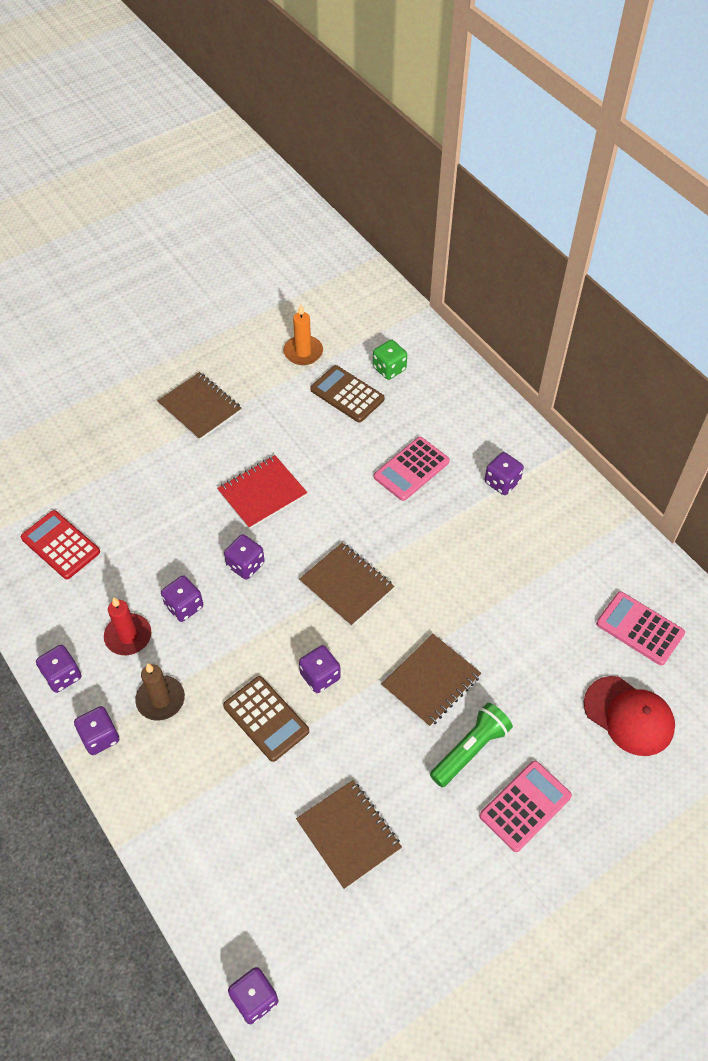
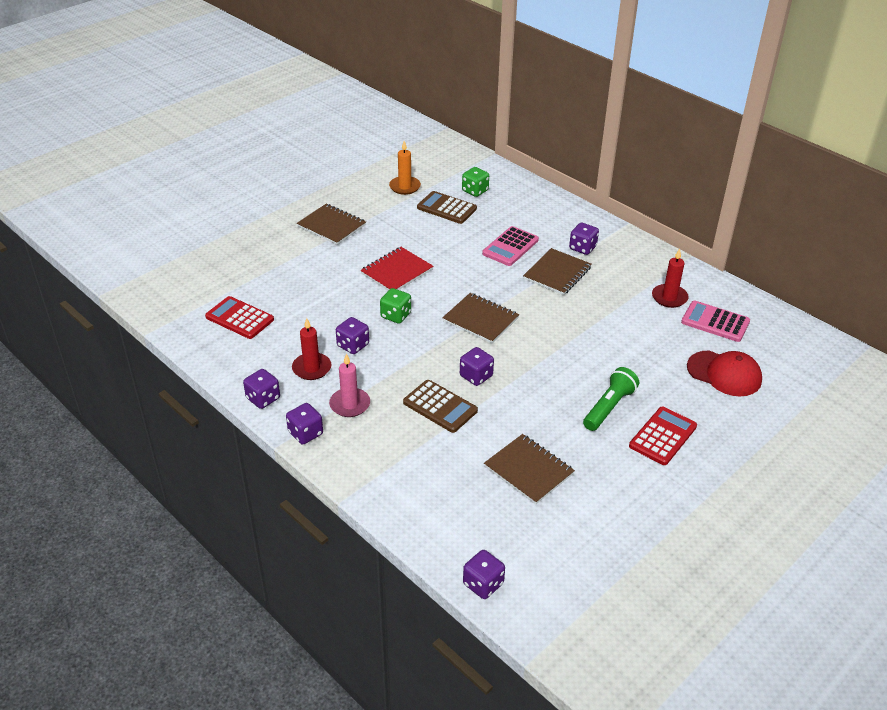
camera: 10 degrees left, 15 degrees down
(160, 699) = (350, 404): brown candle -> pink candle
(245, 565) = (396, 315): purple dice -> green dice
(431, 681) = (565, 370): brown notebook -> brown notebook (557, 273)
(525, 806) = (662, 436): pink calculator -> red calculator
(591, 580) = (669, 297): none -> red candle

